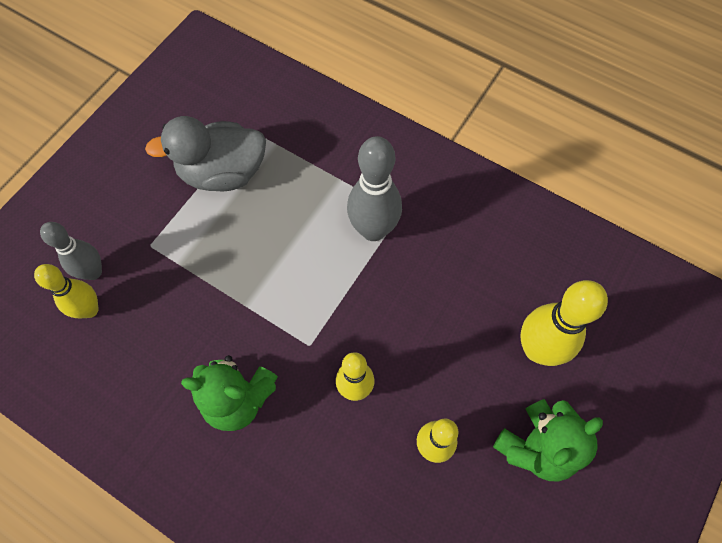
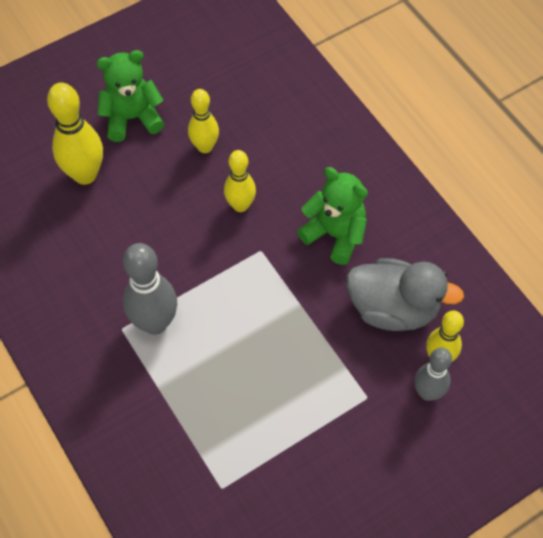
camera: 155 degrees left, 5 degrees down
(223, 173) = (269, 445): grey duck -> grey duck (393, 308)

